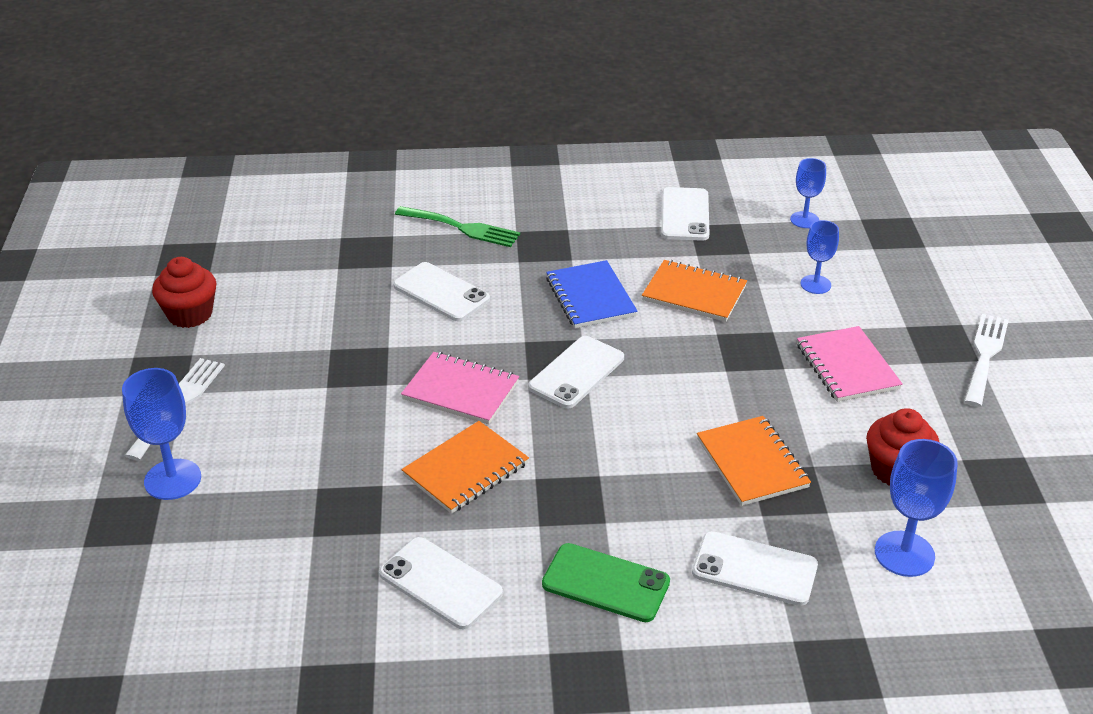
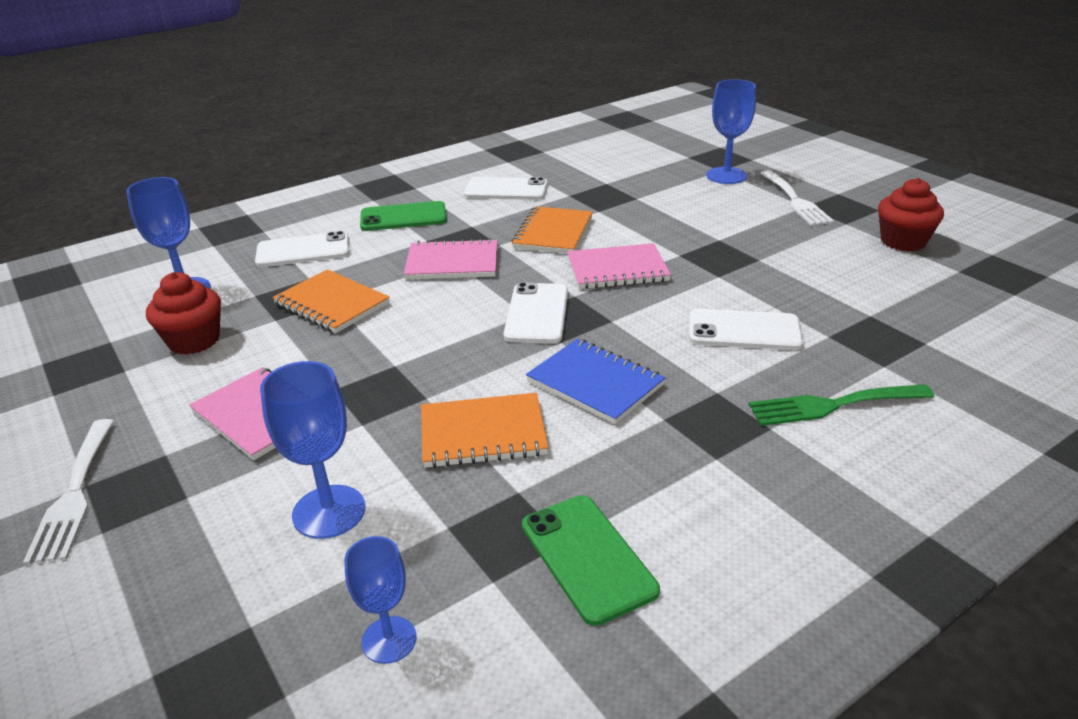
camera: 150 degrees right, 5 degrees down
(603, 470) = (452, 263): none -> pink notebook
(685, 214) = (587, 557): white phone -> green phone
(815, 284) = (329, 511): blue goblet -> blue goblet, size x1.56

